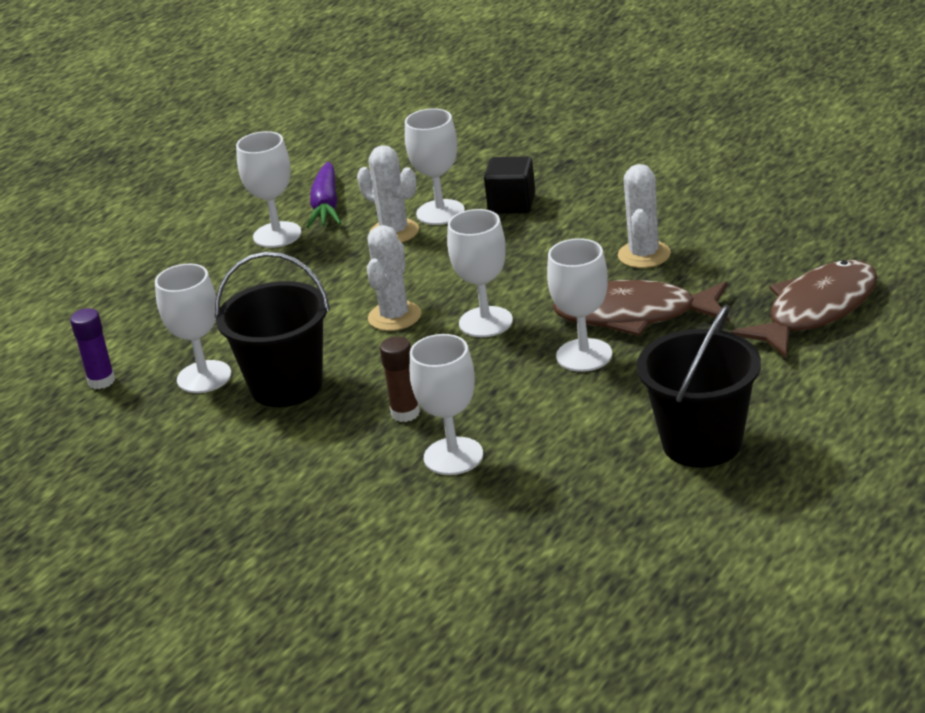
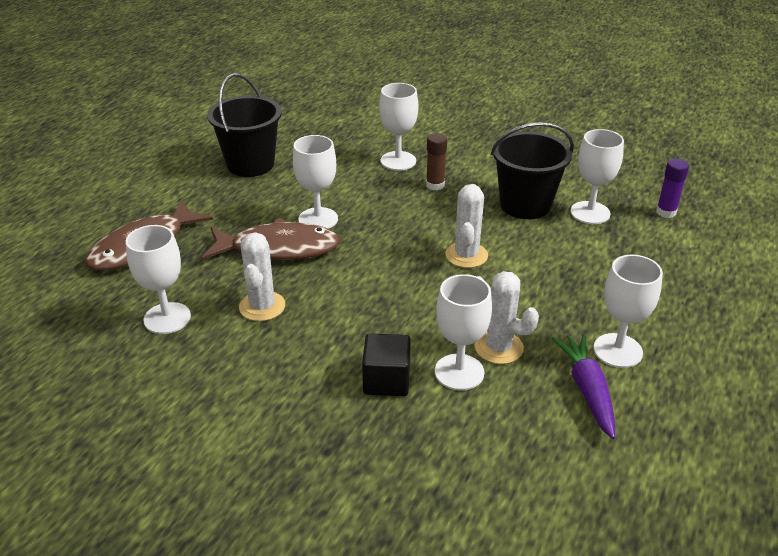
camera: 170 degrees right, 5 degrees up
(485, 322) = (392, 247): white goblet -> white goblet (167, 318)

